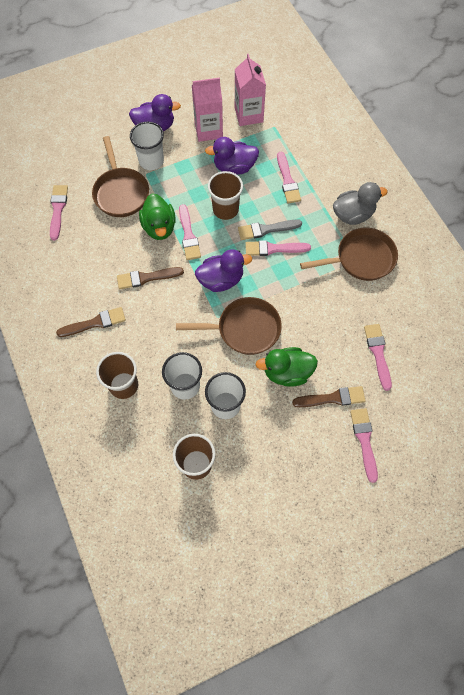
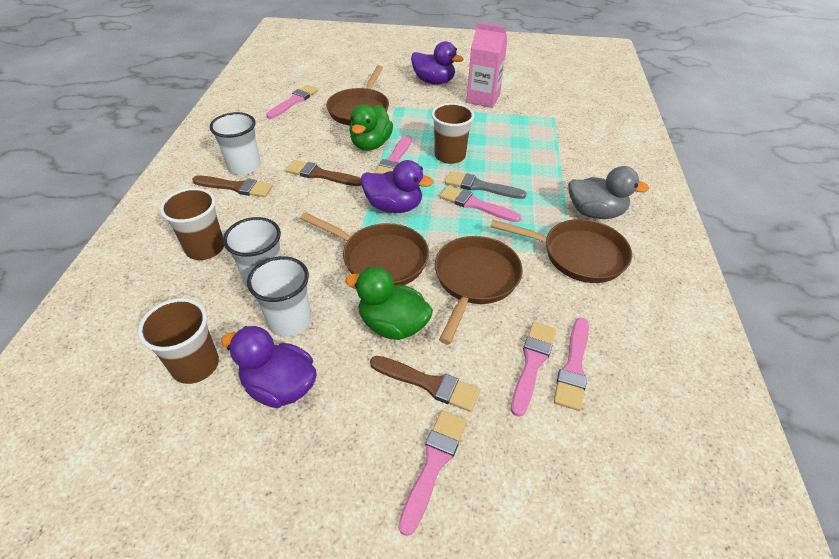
camera: 30 degrees right, 20 degrees down
(151, 161) = (409, 100): white cup -> white cup (244, 167)
(234, 167) = (486, 130): purple duck -> purple duck (280, 386)
(248, 115) = (533, 102): pink carton -> none
(287, 180) = (536, 158): pink brush -> pink brush (573, 366)
(312, 313) = (475, 280): none -> brown pan

